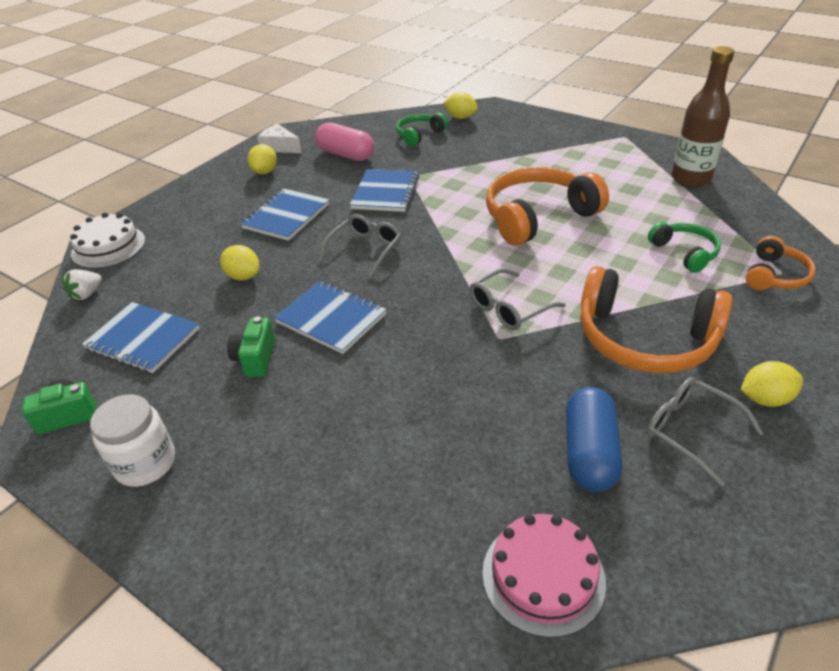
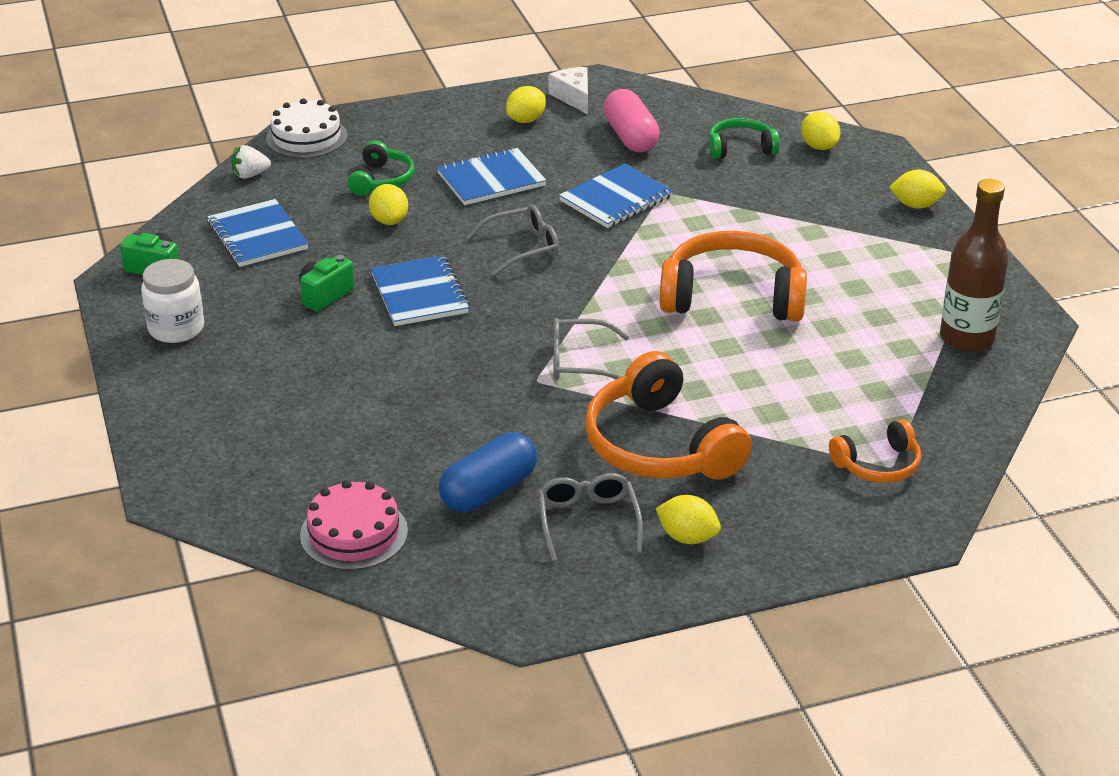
camera: 35 degrees right, 5 degrees down
(554, 125) = (916, 205): none -> yellow lemon
(684, 253) = (824, 401): green headphones -> green headphones (381, 180)

